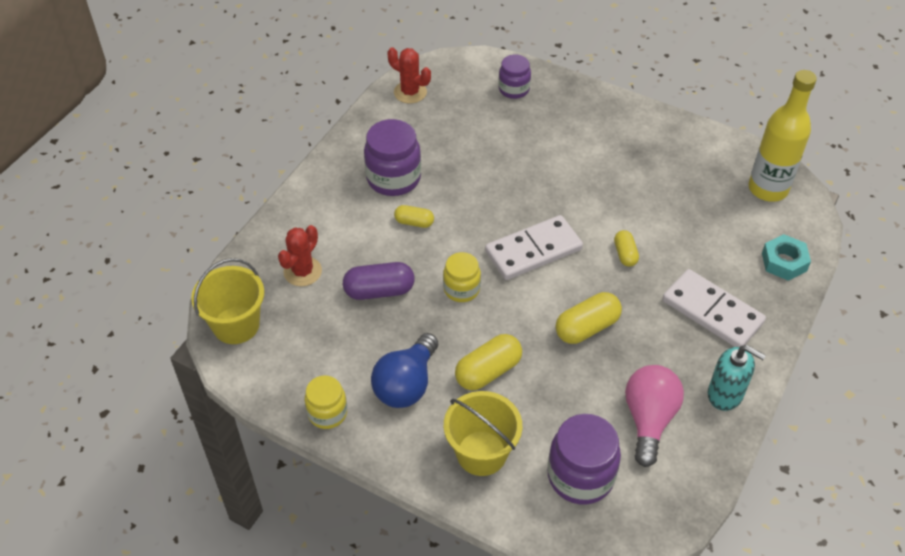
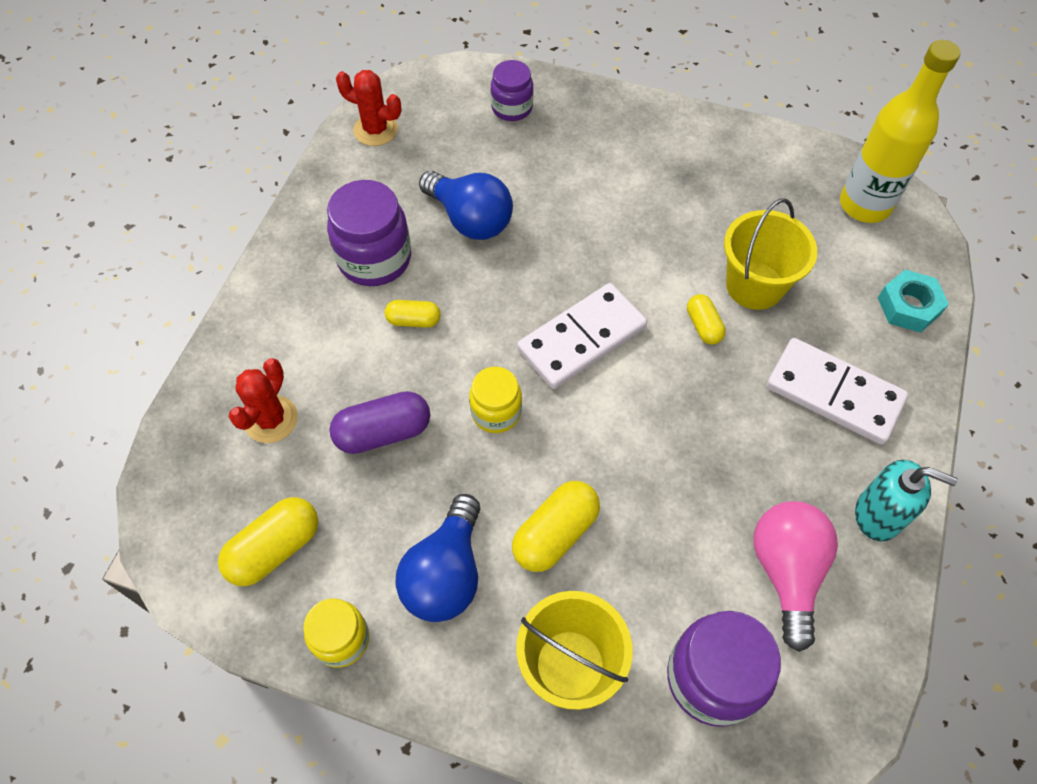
camera: 10 degrees left, 10 degrees up
(236, 325) = (188, 519): yellow bucket -> yellow bucket (754, 285)
(468, 161) = (470, 219): none -> blue light bulb
(586, 327) = (675, 444): yellow capsule -> yellow capsule (274, 549)

